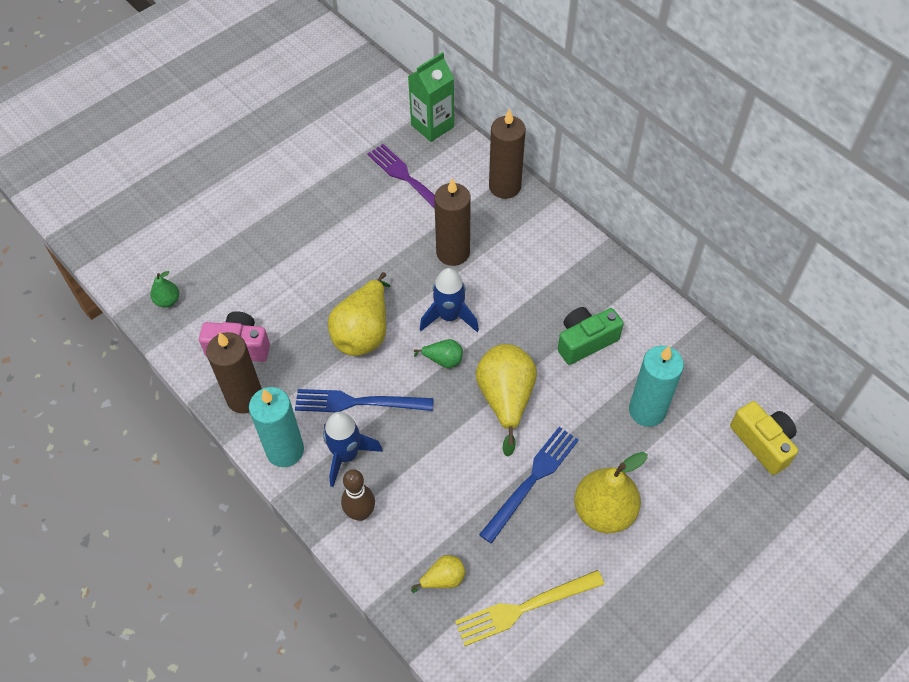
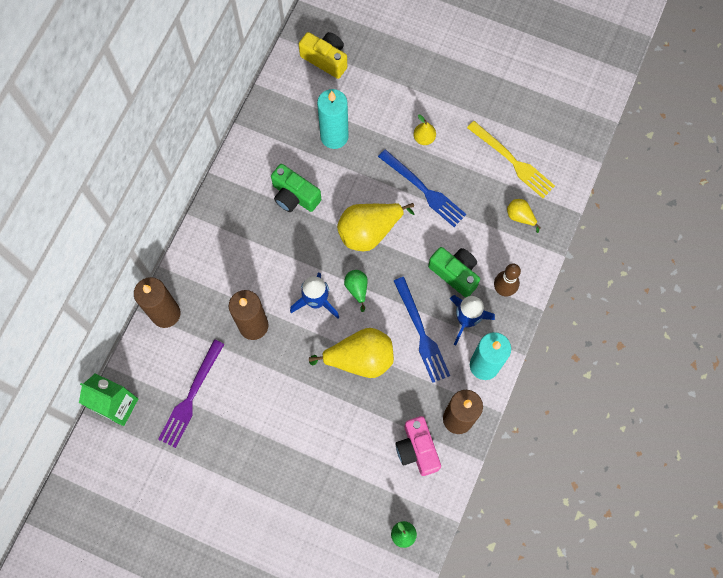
camera: 115 degrees left, 15 degrees up
(408, 468) = (455, 273): none -> green camera
(532, 480) = (424, 190): blue fork -> blue fork turned 150 degrees counterclockwise
(604, 511) = (424, 138): yellow pear -> yellow pear, size x0.49
(762, 443) = (325, 59): yellow camera -> yellow camera turned 90 degrees clockwise

